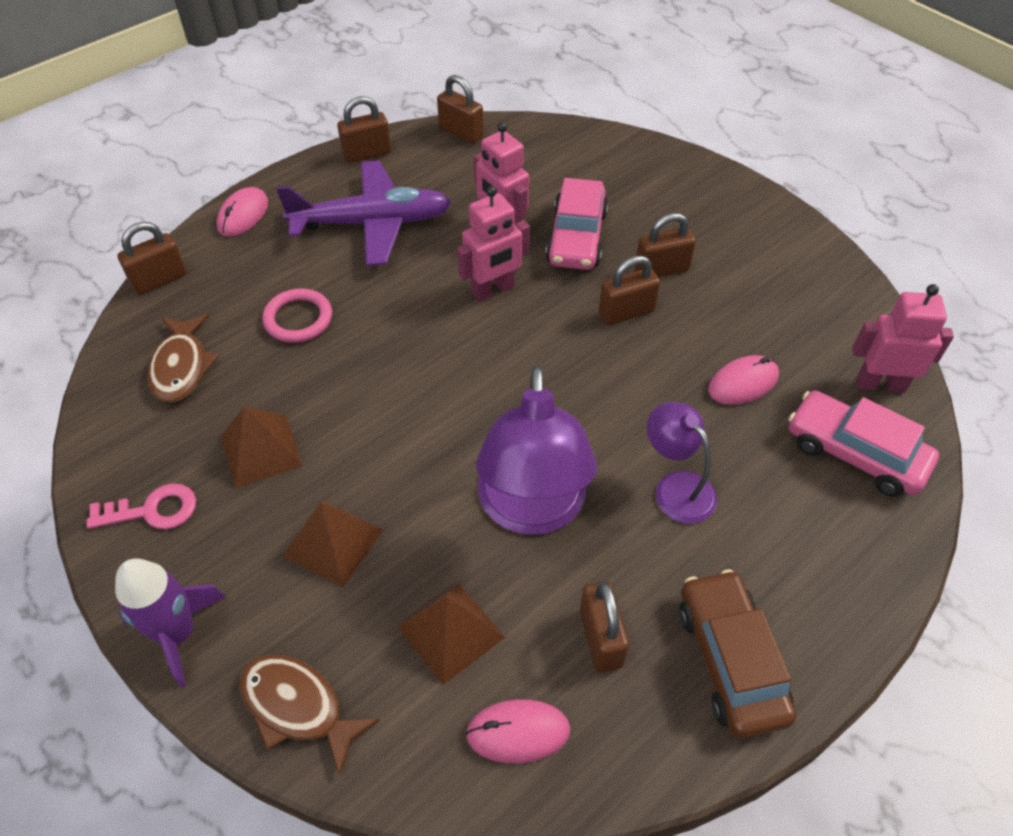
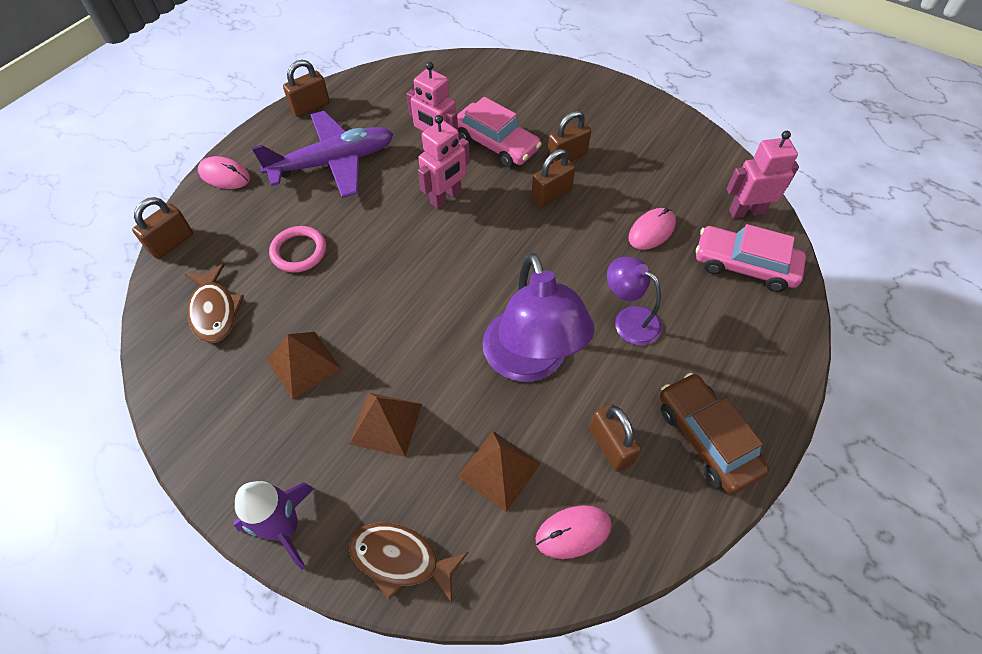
camera: 15 degrees left, 5 degrees up
(152, 510) = (230, 433): pink key -> none
(243, 215) = (224, 175): pink mouse -> pink mouse turned 75 degrees counterclockwise
(461, 133) = (380, 77): brown padlock -> none
(576, 237) = (496, 144): pink car -> pink car turned 45 degrees counterclockwise

